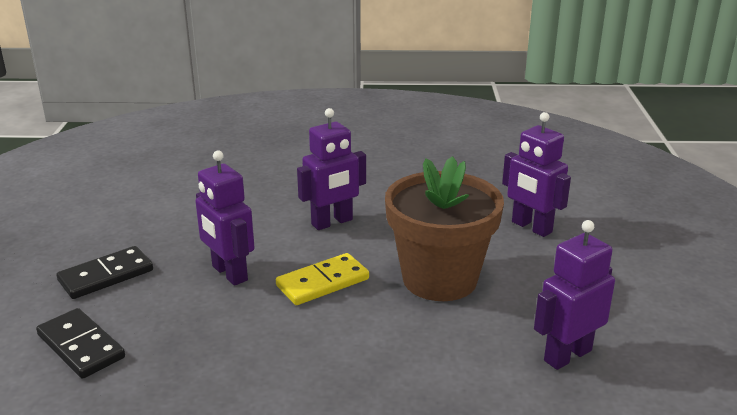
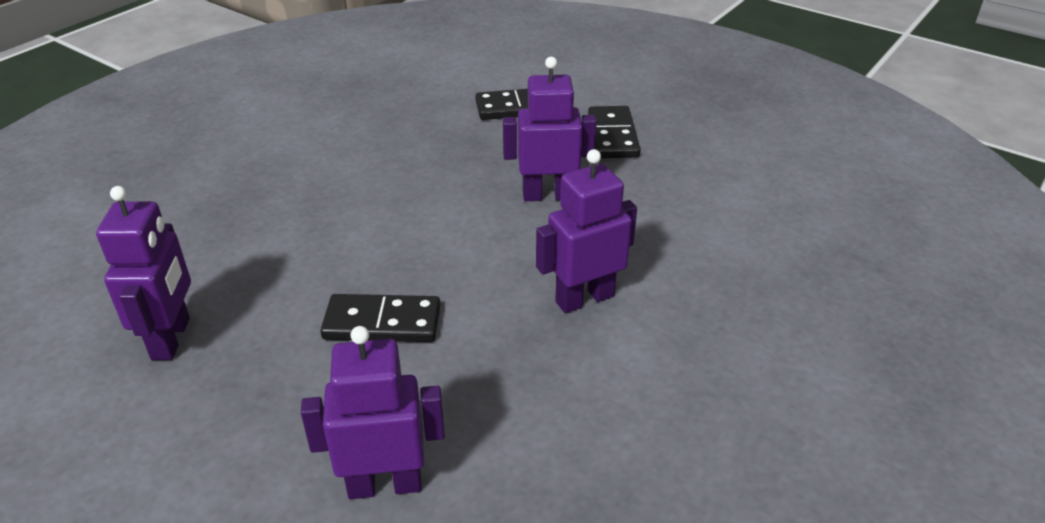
camera: 125 degrees right, 10 degrees up
(323, 283) = (469, 242): yellow domino -> none
(332, 222) = (584, 298): purple robot -> purple robot turned 60 degrees clockwise
(439, 279) = (382, 323): brown flower pot -> black domino

